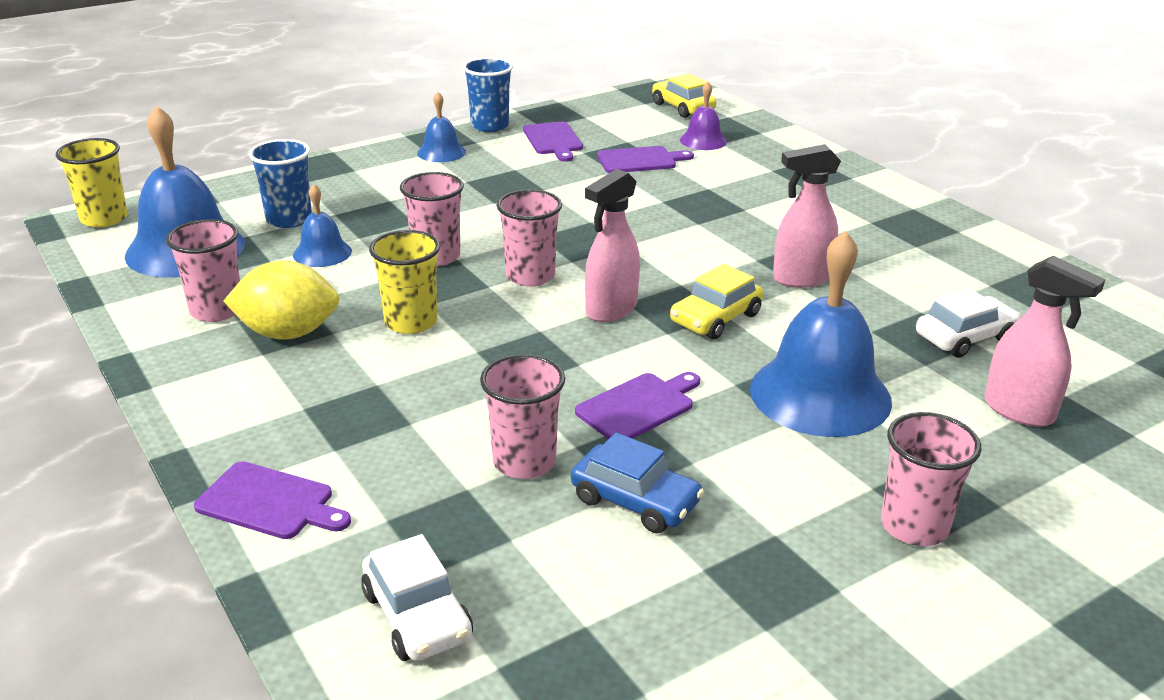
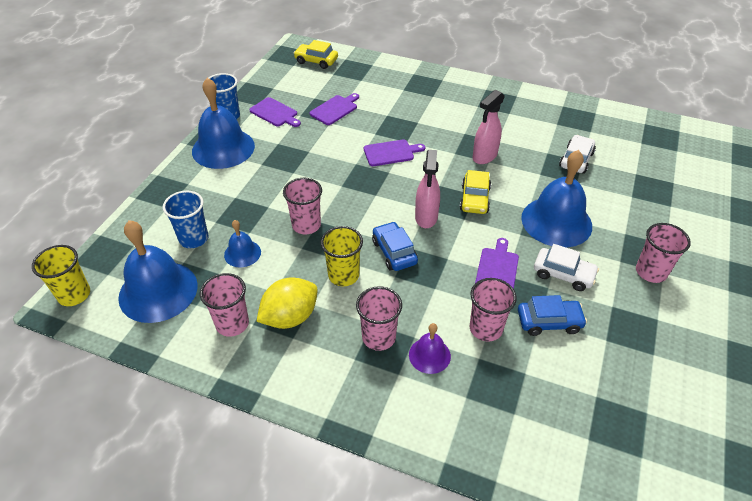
camera: 35 degrees left, 15 degrees up
(269, 502) = (405, 422): purple cutting board -> purple cutting board (391, 153)
(417, 615) = (534, 437): white car -> white car (563, 274)
(441, 152) = (223, 148): blue bell -> blue bell, size x2.00
(512, 327) = (394, 252): none -> blue car
(530, 276) = (367, 215): pink cup -> pink cup (378, 337)
(703, 140) = (351, 82): purple bell -> purple bell (429, 355)
(1019, 411) = (629, 191): pink spray bottle -> none

